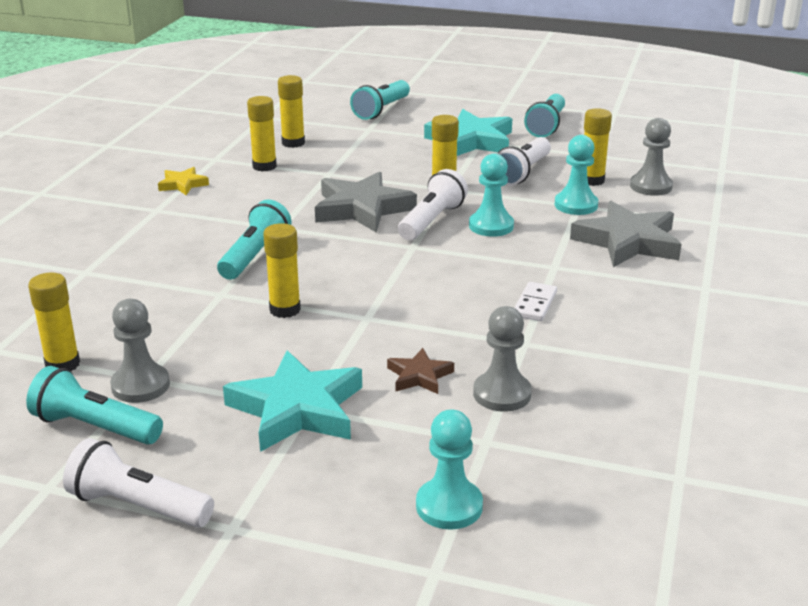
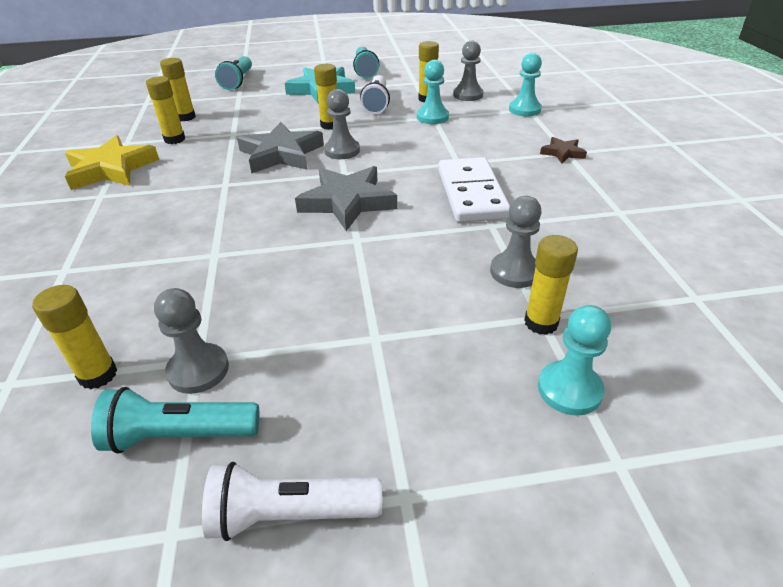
camera: 25 degrees left, 10 degrees up
(183, 184) = (111, 169): yellow star -> yellow star, size x1.99
(254, 256) = (220, 213): turquoise flashlight -> none
(285, 310) = (283, 252): yellow glue stick -> yellow glue stick (541, 323)
(297, 409) = (366, 342): turquoise star -> none
(419, 376) = (440, 277): brown star -> brown star (562, 153)
(431, 221) = (342, 151): white flashlight -> grey pawn
(491, 226) = (388, 144): turquoise pawn -> turquoise pawn (524, 110)
(534, 304) = (471, 193): white domino -> white domino, size x2.12
(627, 242) = (489, 134): grey star -> grey star (347, 202)

